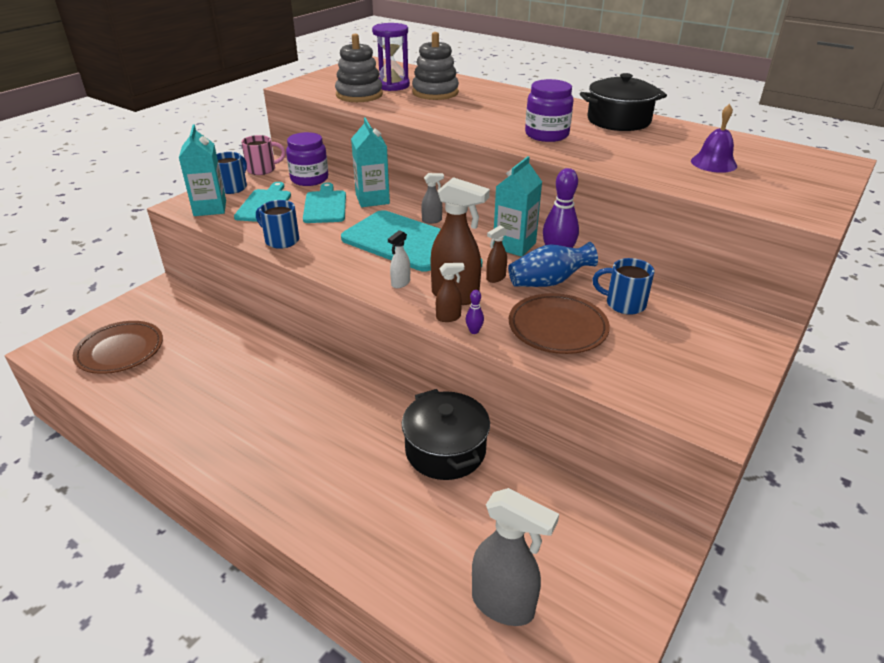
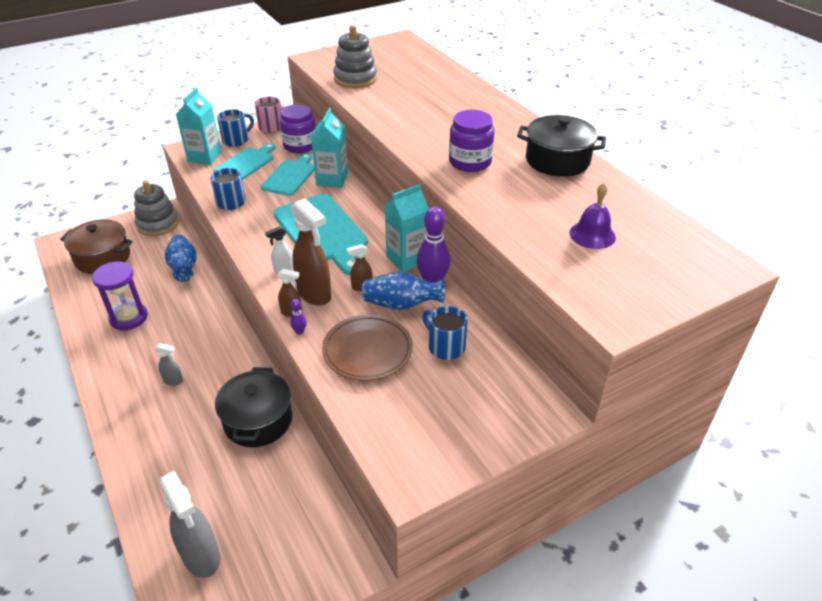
camera: 25 degrees right, 5 degrees up
(120, 350) = (103, 258): brown plate -> brown pot
(233, 334) = (184, 268): none -> blue vase
(392, 85) = (394, 73): purple hourglass -> purple hourglass (129, 318)
(432, 220) = (361, 214): grey spray bottle -> grey spray bottle (173, 381)
(435, 92) = (423, 89): grey stacking toy -> grey stacking toy (158, 224)

